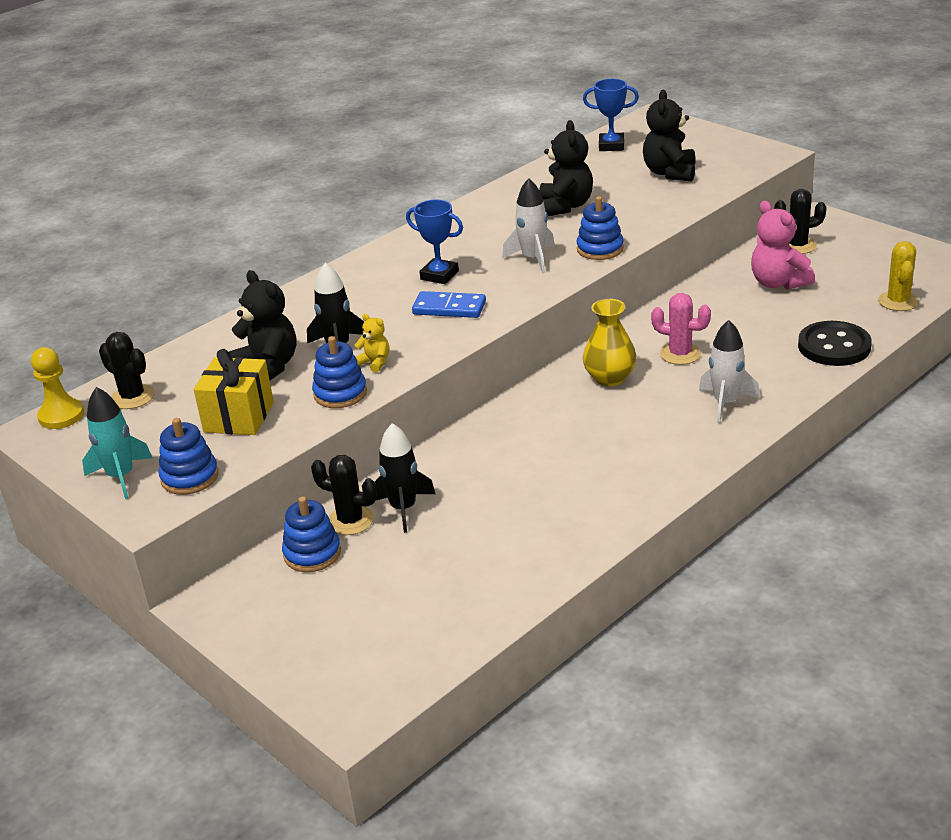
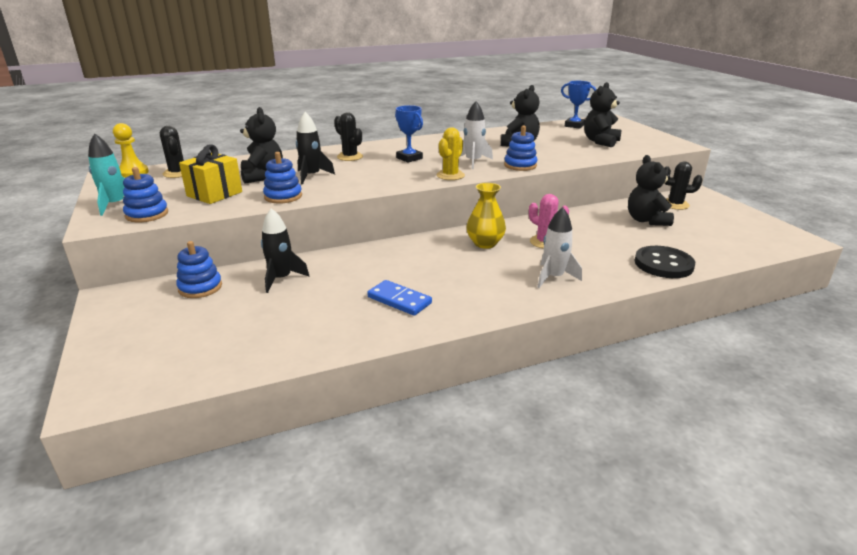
camera: 20 degrees right, 5 degrees down
(350, 520) = (243, 276): black cactus -> black cactus (350, 157)
(375, 362) = (322, 187): yellow teddy bear -> none
(449, 308) = (397, 173): blue domino -> blue domino (399, 300)
(778, 283) = (646, 220): pink teddy bear -> black teddy bear
(898, 301) = (733, 250): yellow cactus -> yellow cactus (450, 175)

